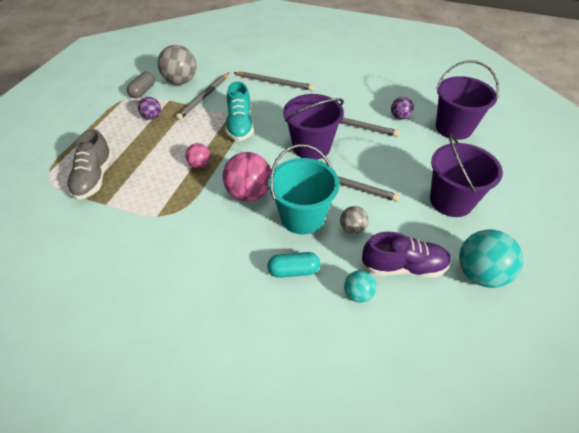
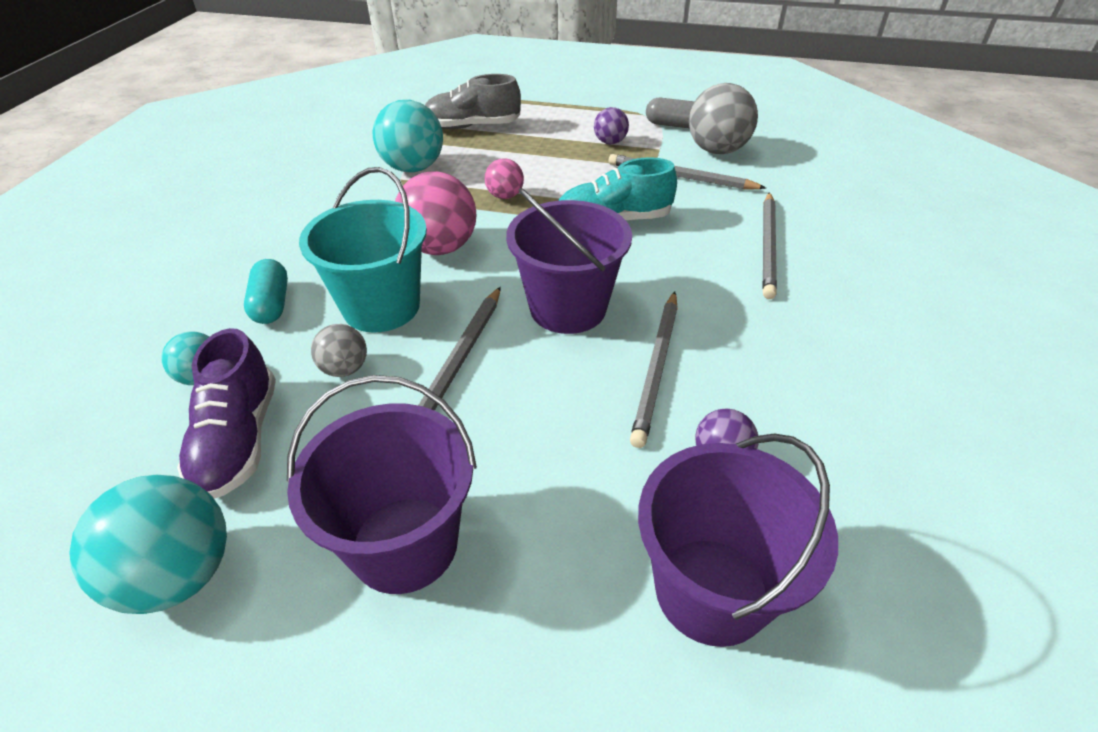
camera: 85 degrees right, 5 degrees down
(144, 209) = (413, 168): none -> turquoise ball

